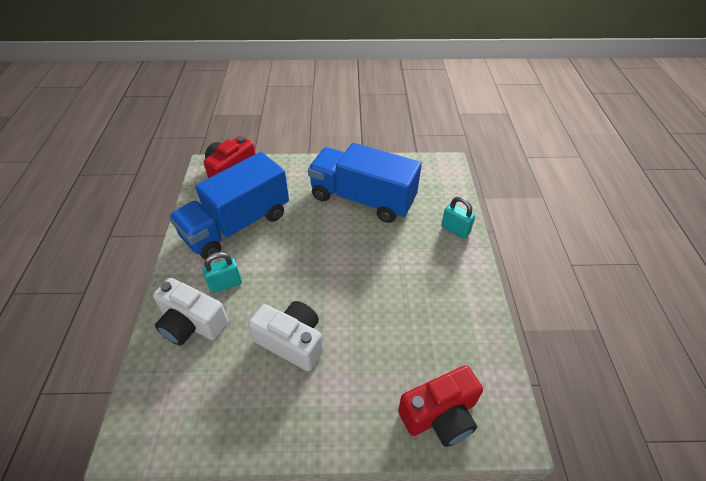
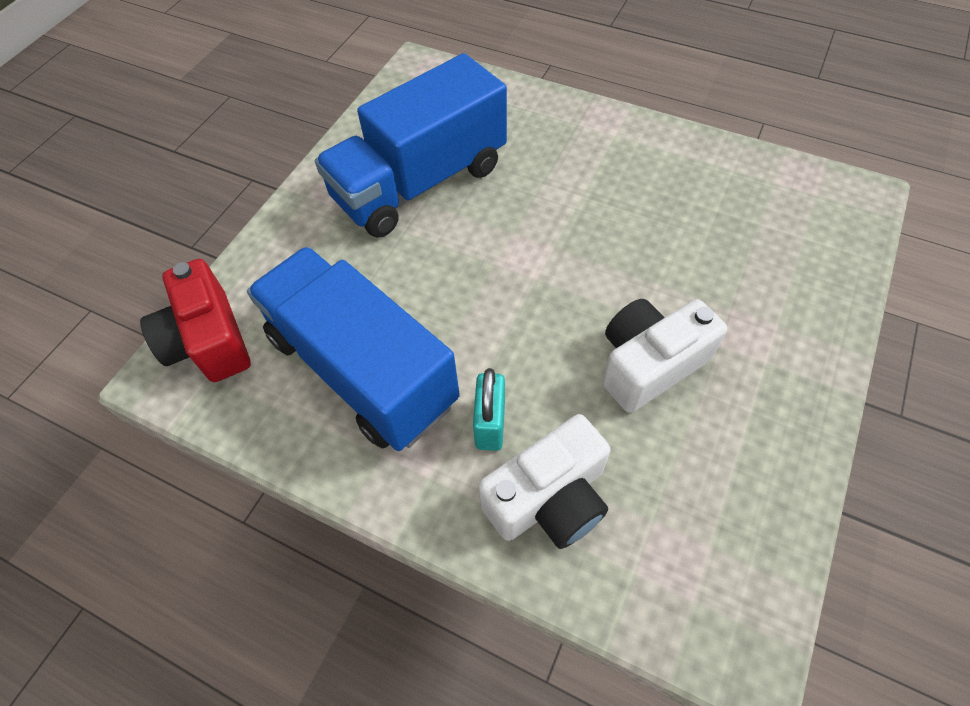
camera: 60 degrees left, 10 degrees up
(237, 225) = (362, 369): blue truck -> blue truck turned 150 degrees clockwise
(440, 415) = (820, 245): red camera -> none
(455, 230) = (547, 111): turquoise padlock -> none

